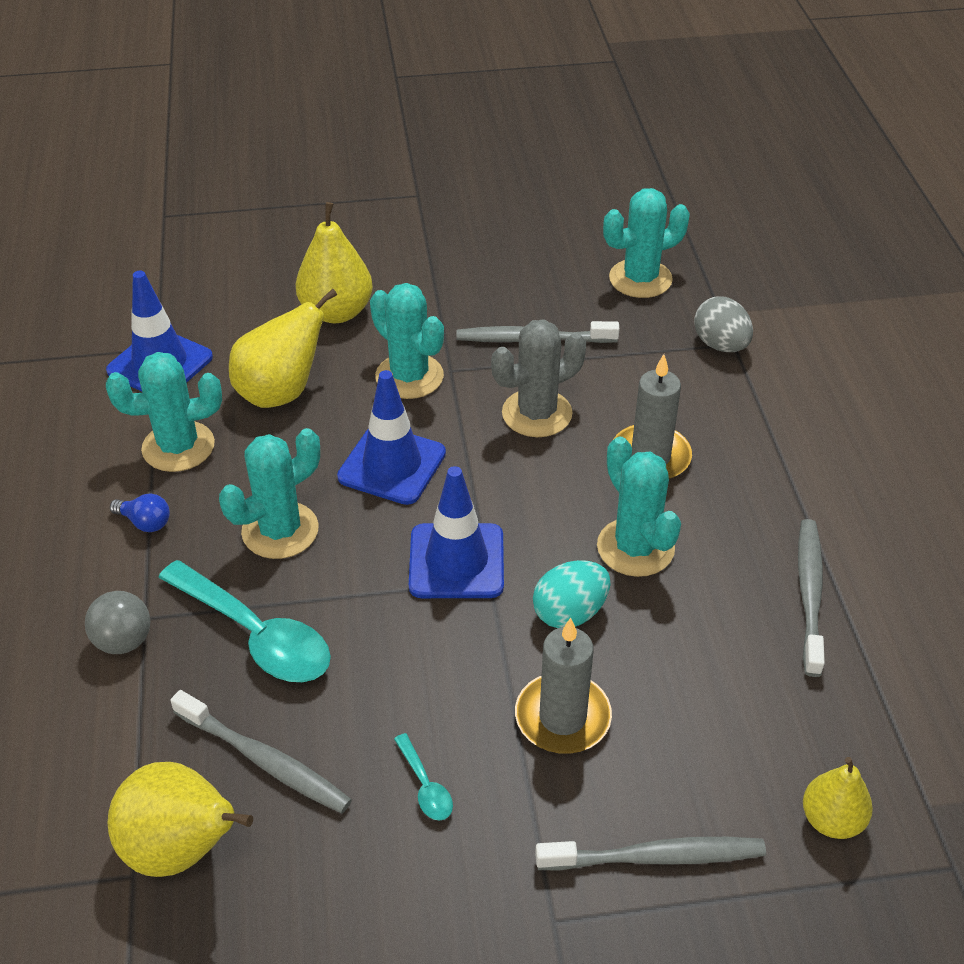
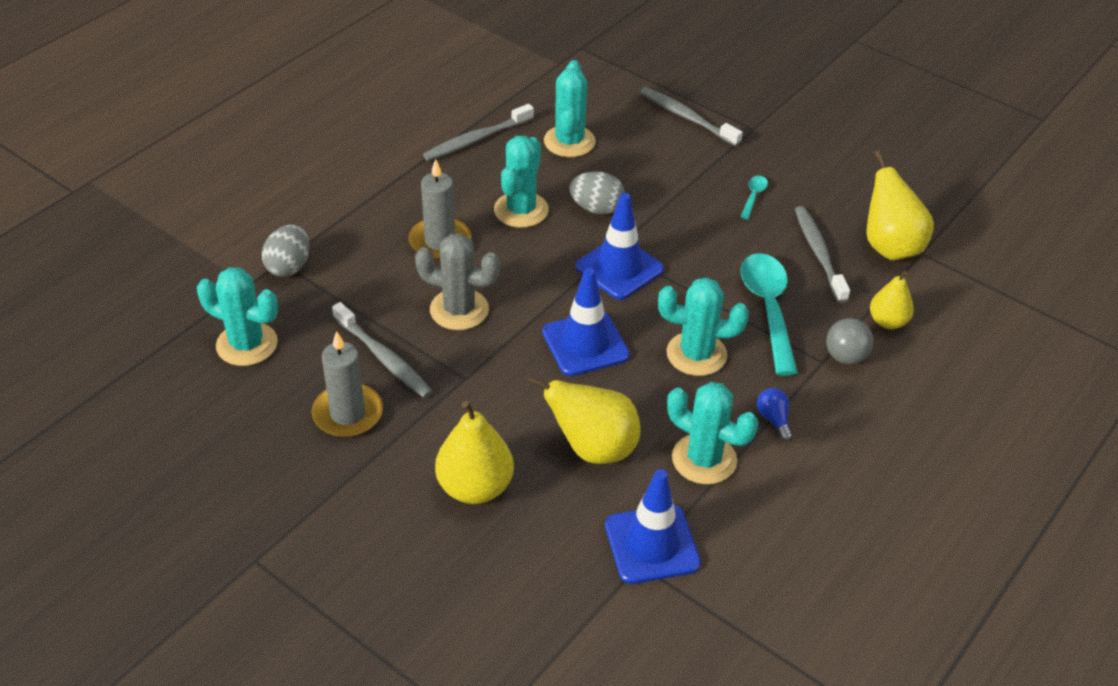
camera: 135 degrees left, 0 degrees up
(409, 376) = (496, 393): turquoise cactus -> turquoise cactus (569, 141)
(562, 717) = (659, 177): grey candle -> grey candle (348, 414)
(570, 613) = (596, 208): turquoise egg -> grey egg
(831, 820) = (602, 83): yellow pear -> yellow pear (887, 321)

